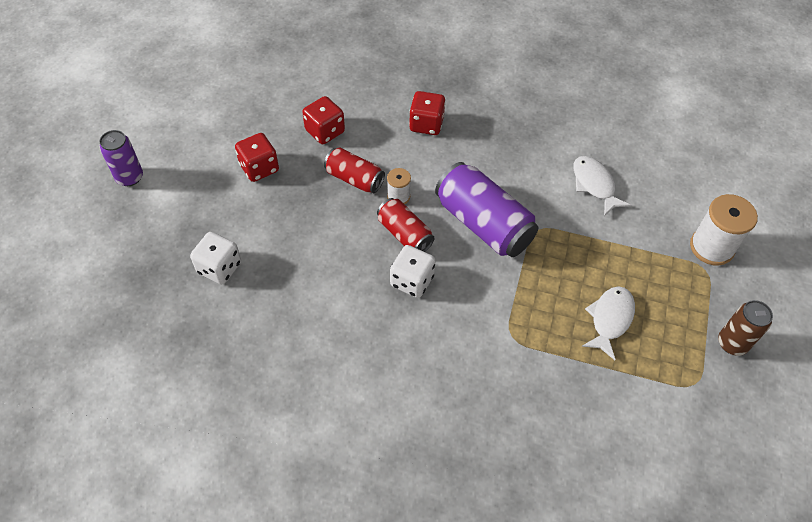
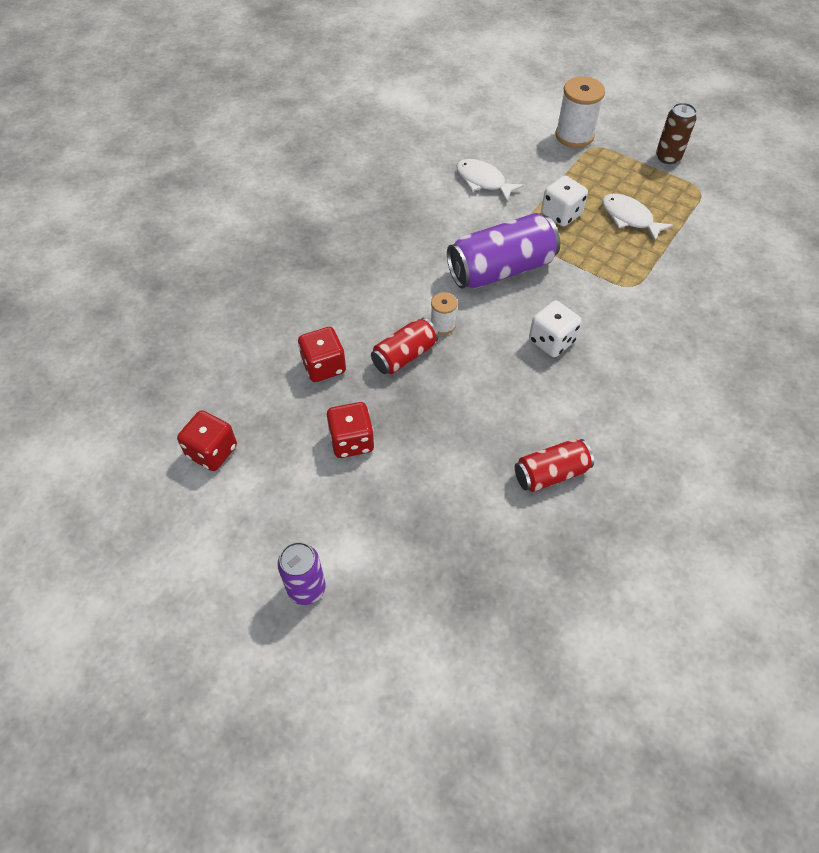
camera: 70 degrees left, 0 degrees up
(219, 268) = (484, 509): white dice -> white dice (561, 214)
(404, 234) = (492, 332): red can -> red can (551, 473)
(426, 124) = (355, 277): red dice -> red dice (212, 451)
(594, 185) = (483, 181): white fish -> white fish turned 45 degrees clockwise

